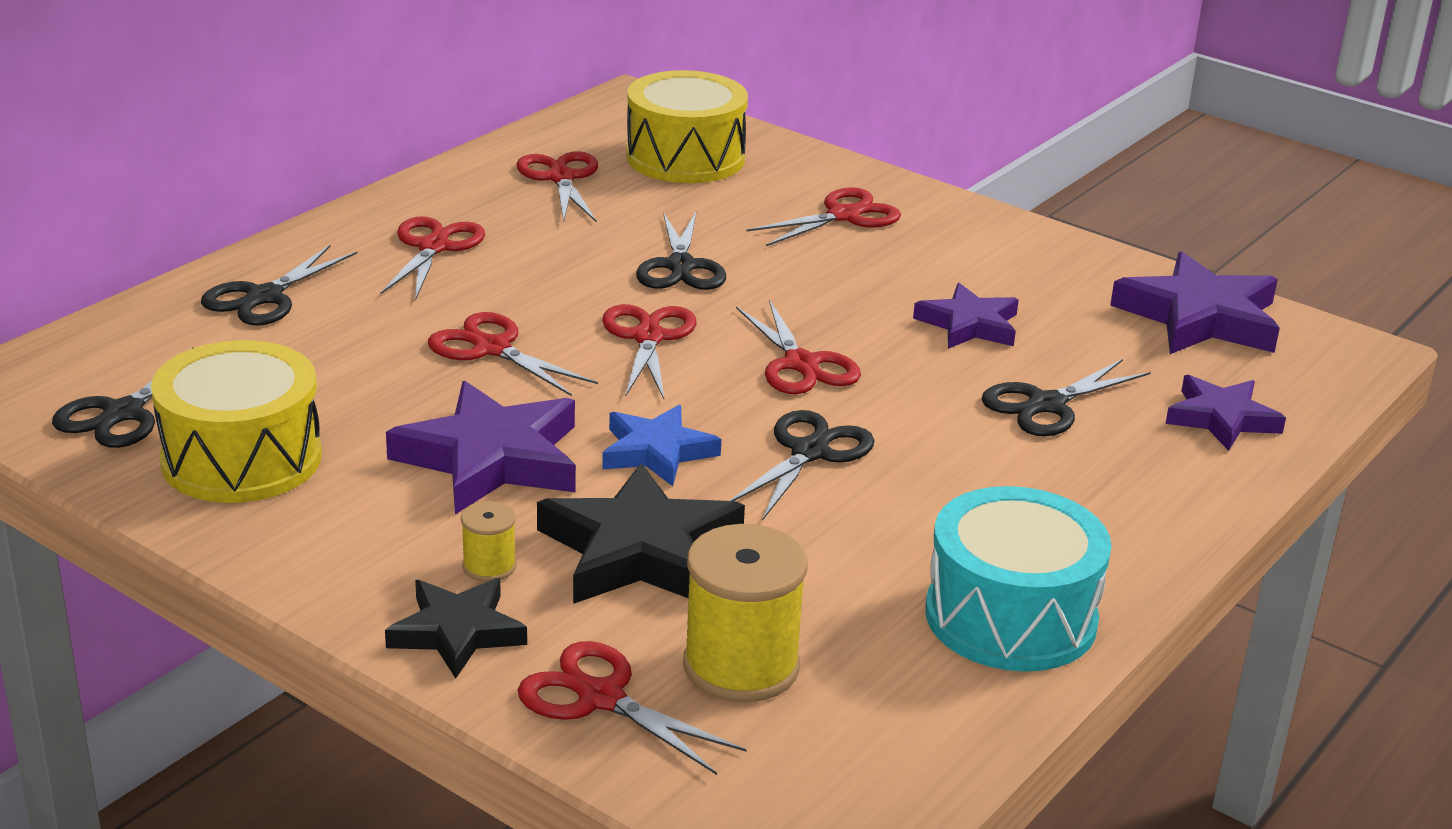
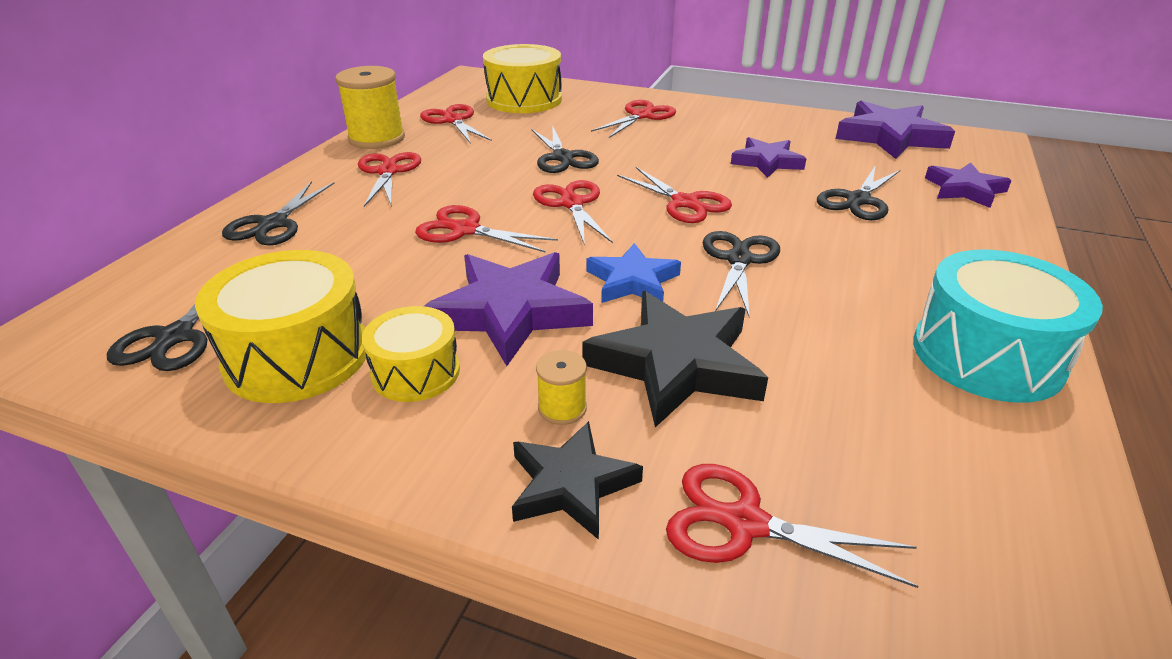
camera: 15 degrees left, 5 degrees up
(356, 500) = (416, 372): none -> yellow drum
(741, 666) = (835, 454): yellow spool -> yellow spool (377, 138)

